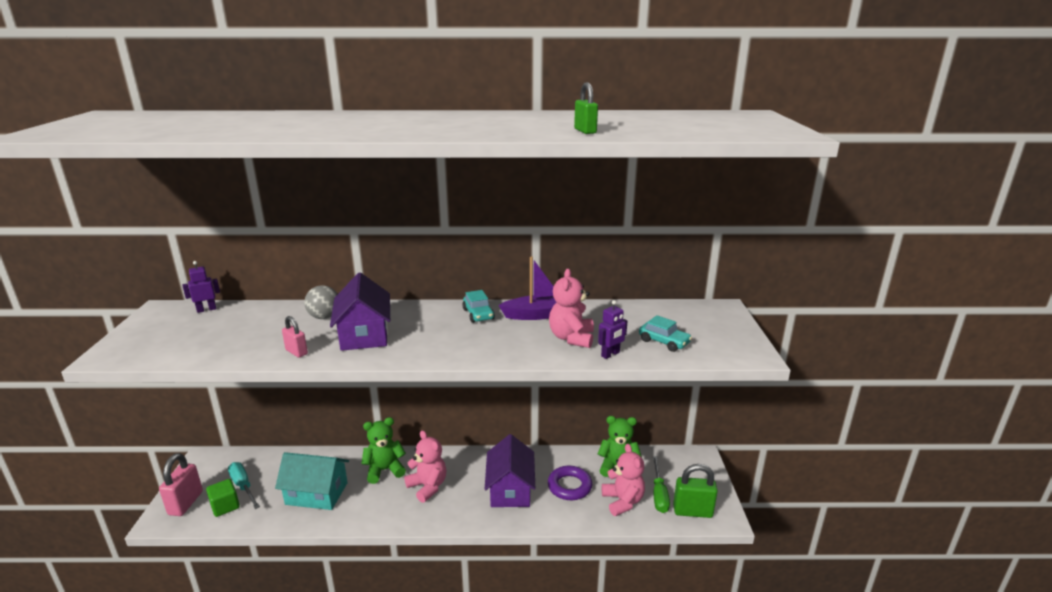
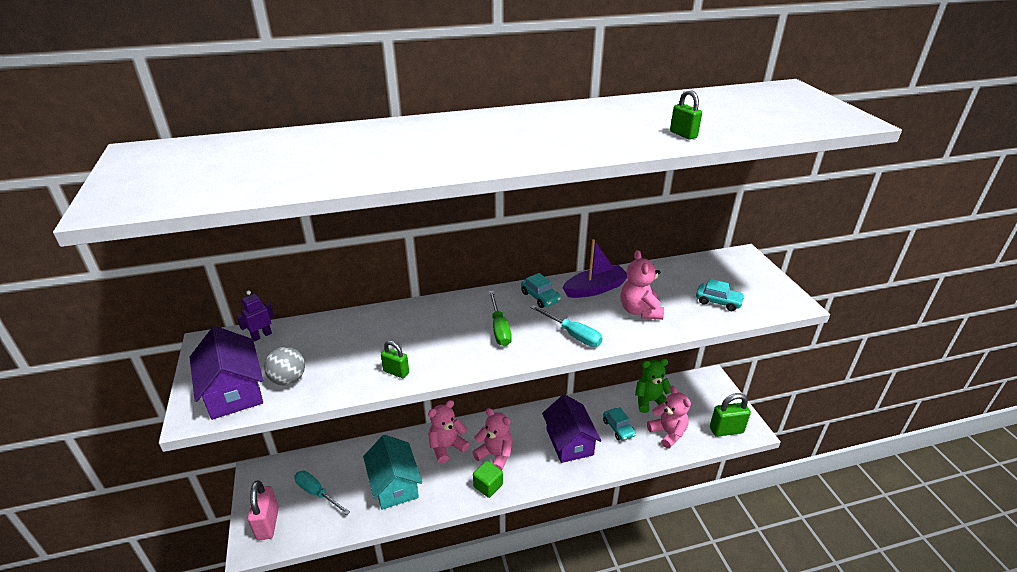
camera: 15 degrees left, 10 degrees up
(225, 506) = (311, 518): green cube -> green cube (488, 486)
(296, 352) = (396, 372): pink padlock -> green padlock
(316, 493) = (394, 485): turquoise house -> turquoise house turned 75 degrees clockwise
(324, 317) = (393, 325): grey ball -> grey ball (288, 379)
(364, 334) = (448, 339): purple house -> purple house (233, 391)
(384, 470) = (447, 447): green teddy bear -> pink teddy bear
(487, 348) = (573, 335): none -> turquoise screwdriver
(569, 486) = (618, 428): purple ring -> turquoise car
(610, 354) = (683, 323): purple robot -> none
(659, 494) = (694, 420): green screwdriver -> green screwdriver (499, 329)

